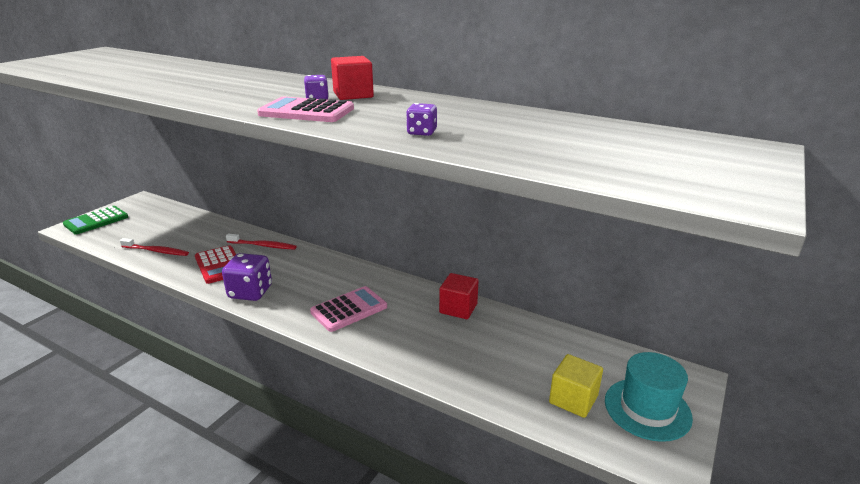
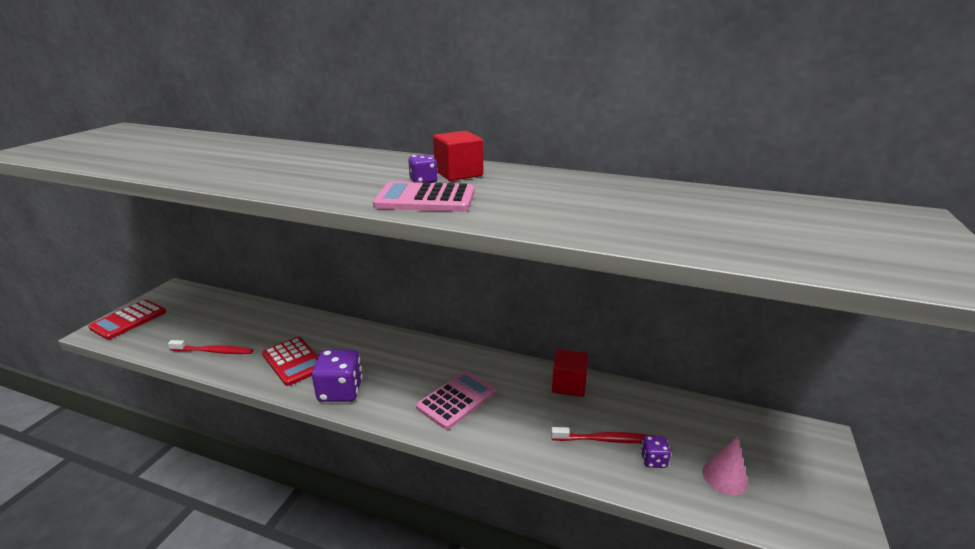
camera: 10 degrees left, 0 degrees up
(96, 221) = (129, 320): green calculator -> red calculator
(263, 246) = (334, 332): red toothbrush -> red toothbrush (606, 440)
(422, 132) = (574, 219): purple dice -> purple dice (653, 460)
(573, 399) = (724, 477): yellow cube -> pink cone
(647, 409) = (797, 477): turquoise hat -> none

